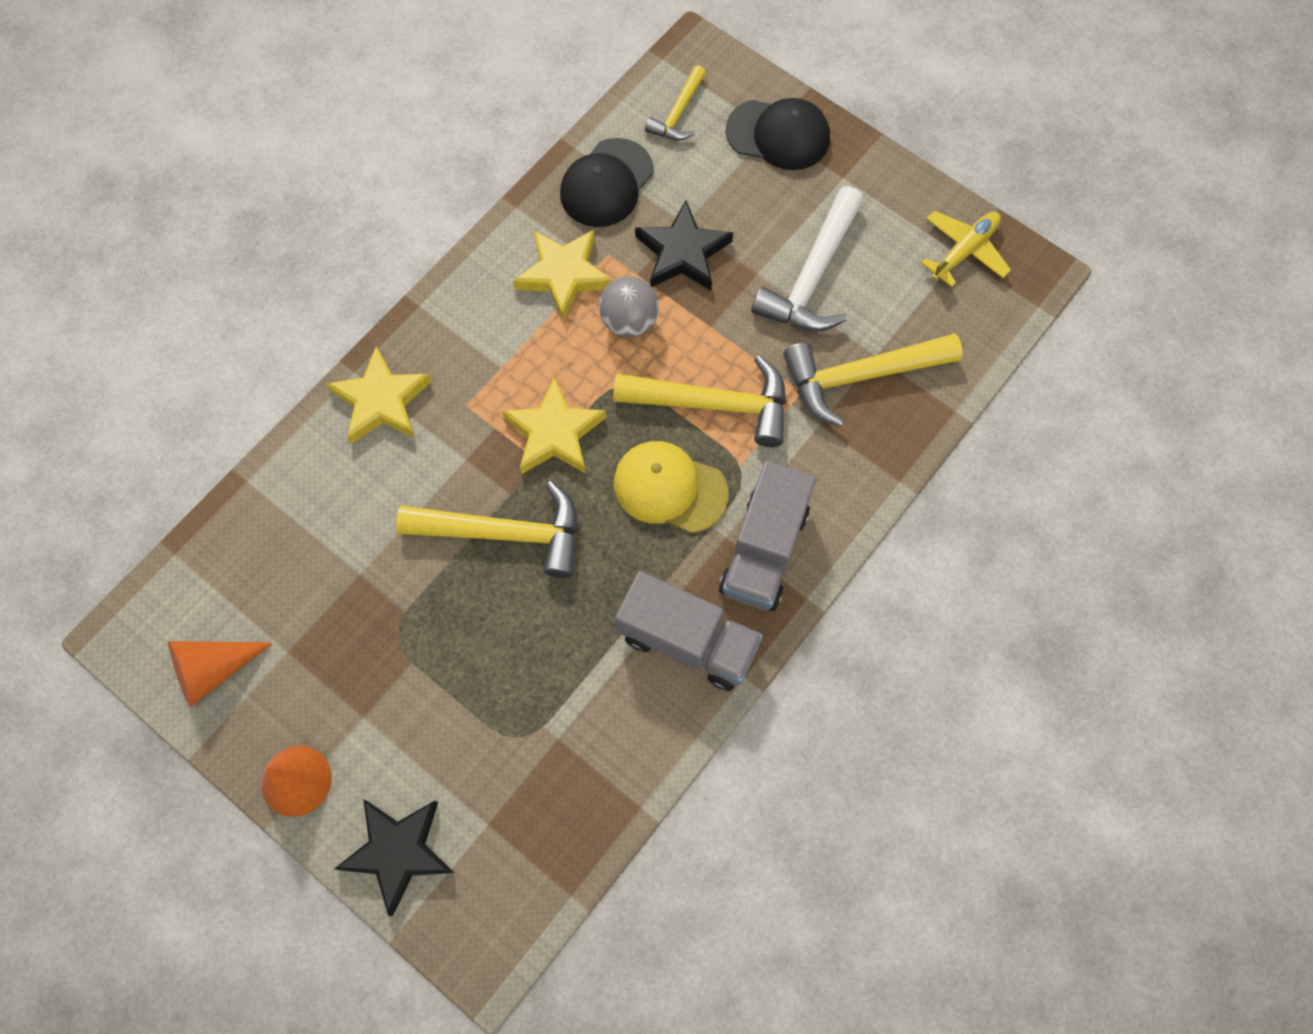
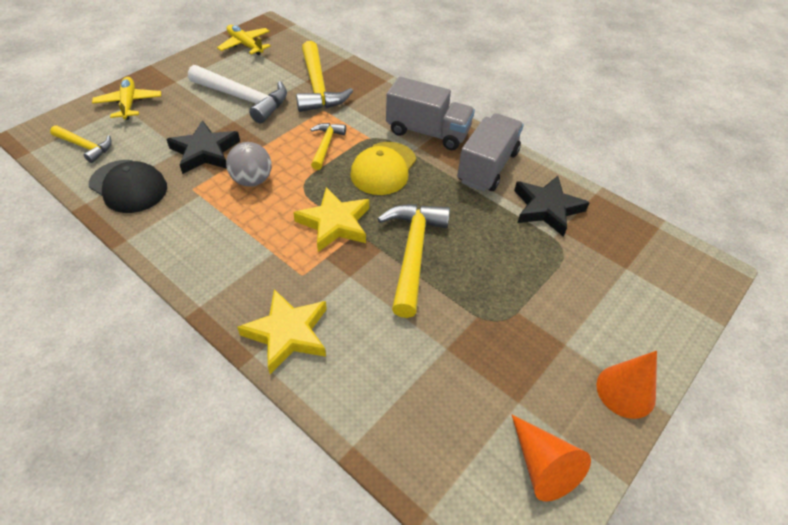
camera: 90 degrees left, 20 degrees down
(398, 852) = (660, 320): black star -> black star (547, 208)
(564, 275) = (201, 213): yellow star -> none
(714, 404) = (326, 145): yellow hammer -> yellow hammer, size x0.56
(778, 135) = (129, 103): black cap -> yellow plane

